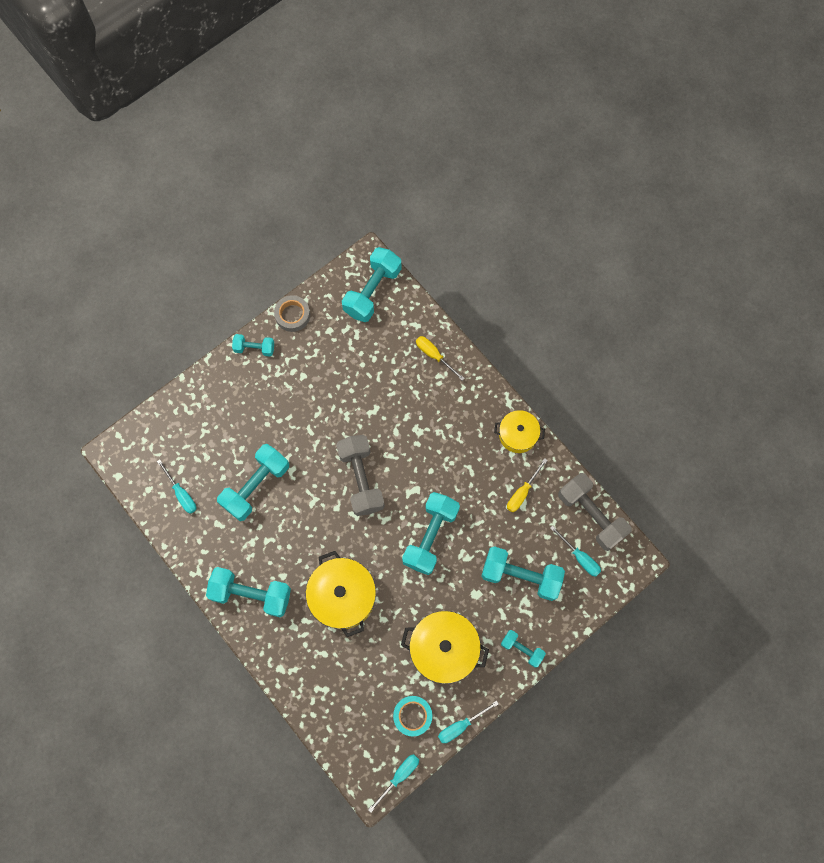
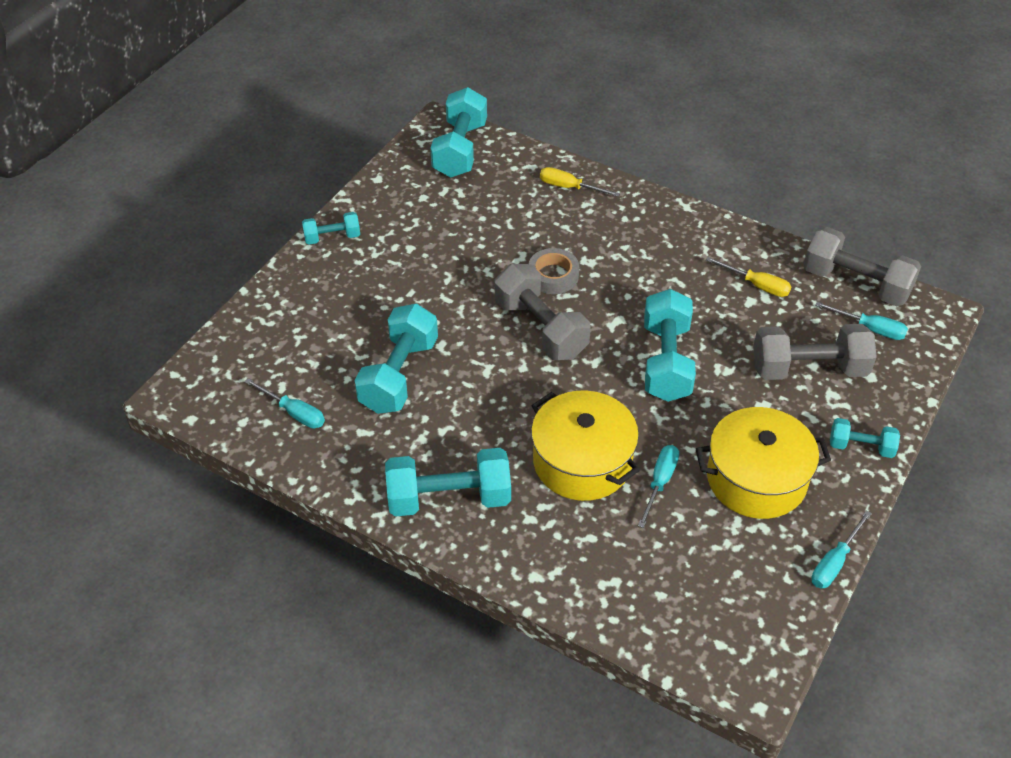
camera: 20 degrees left, 25 degrees down
(292, 315) = (368, 195): grey tape -> grey tape (553, 276)
(399, 776) = (784, 656): turquoise screwdriver -> turquoise screwdriver (660, 482)
(412, 716) = (759, 572): turquoise tape -> none
(518, 435) = (716, 233): yellow pot -> none
(520, 576) = (808, 369): turquoise dumbbell -> grey dumbbell
(522, 492) = (757, 285): yellow screwdriver -> yellow screwdriver turned 75 degrees counterclockwise

